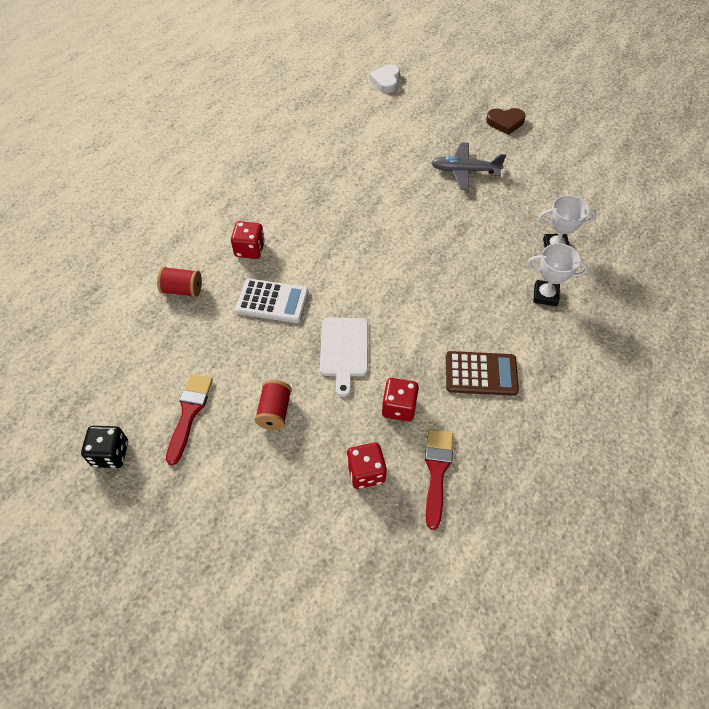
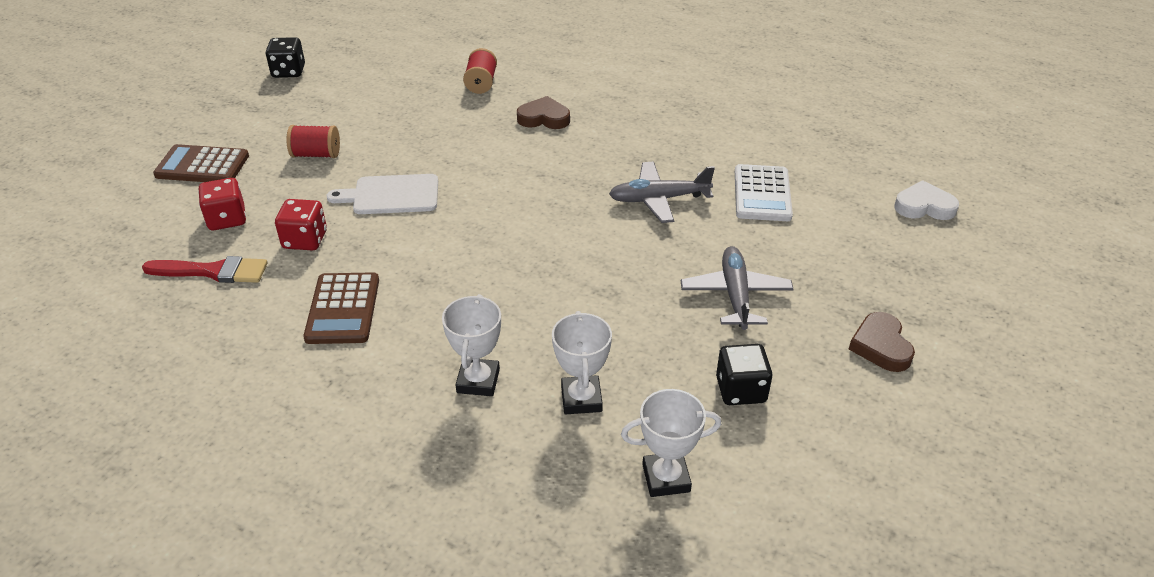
camera: 85 degrees right, 15 degrees down
(189, 413) = (324, 105): red brush -> none
(250, 249) = (544, 118): red dice -> brown heart
(272, 301) = (465, 140): white calculator -> white calculator (762, 194)
(277, 510) = (202, 166): none -> brown calculator
(366, 194) = (658, 199): none -> grey plane
(542, 180) = (740, 390): none -> black dice
(607, 217) = (666, 478): none -> white trophy

